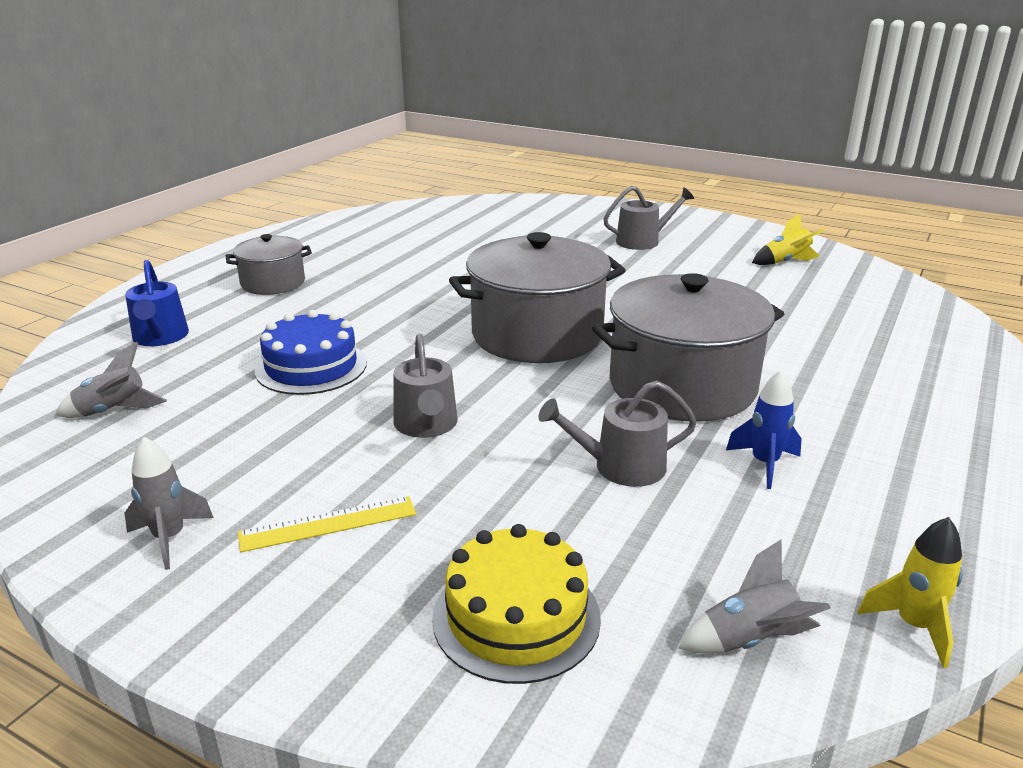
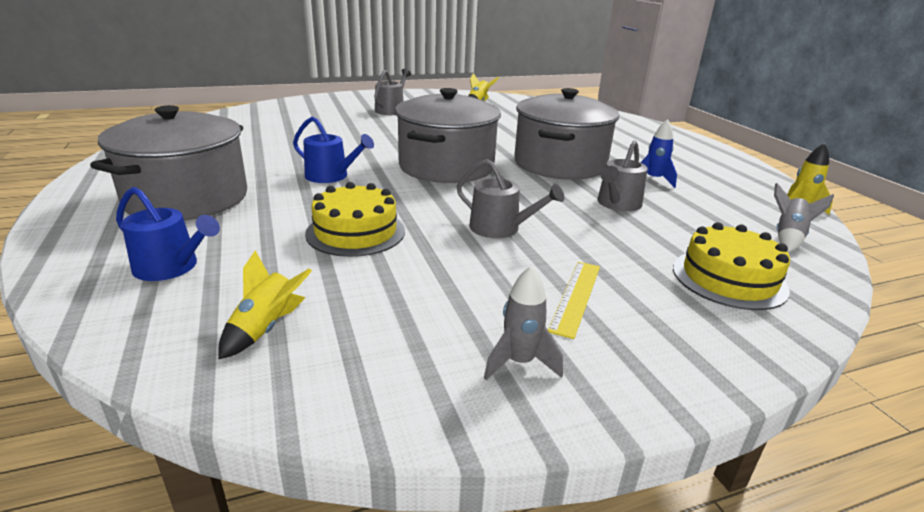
camera: 50 degrees left, 0 degrees up
(113, 411) = (266, 329): grey rocket -> yellow rocket
(273, 283) = (187, 198): grey pot -> grey pot, size x1.84
(311, 367) = (355, 232): blue cake -> yellow cake
(409, 303) = (331, 176): none -> blue watering can

